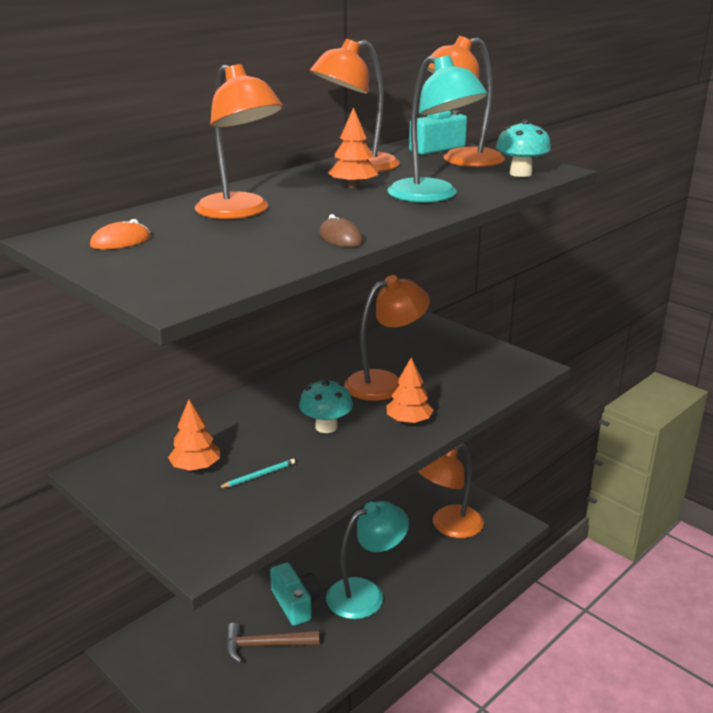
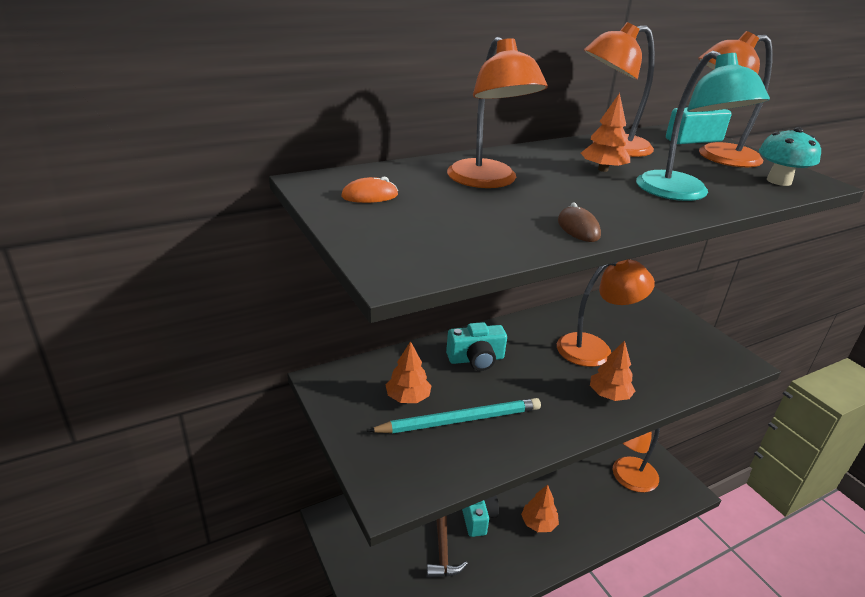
camera: 15 degrees right, 5 degrees up
(259, 475) = (460, 420): turquoise pencil -> turquoise pencil, size x2.32
(261, 416) = (476, 359): none -> turquoise camera
(265, 645) = (442, 548): brown hammer -> brown hammer turned 105 degrees counterclockwise
(326, 427) = (531, 383): turquoise mushroom -> none
(366, 594) = (538, 523): turquoise lamp -> orange tree

